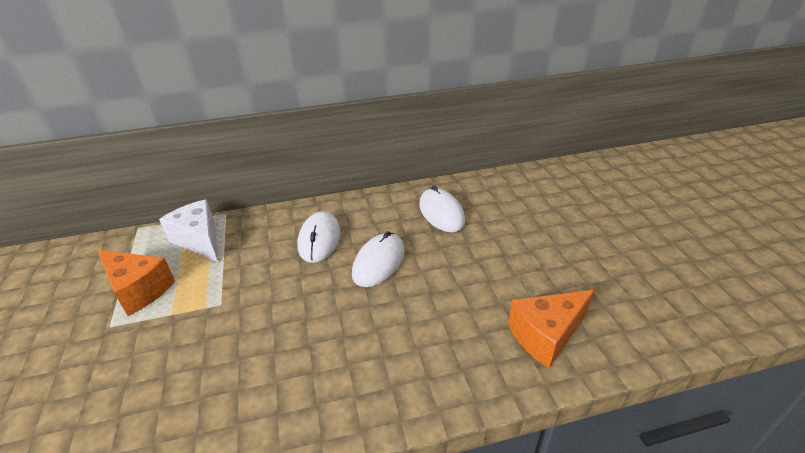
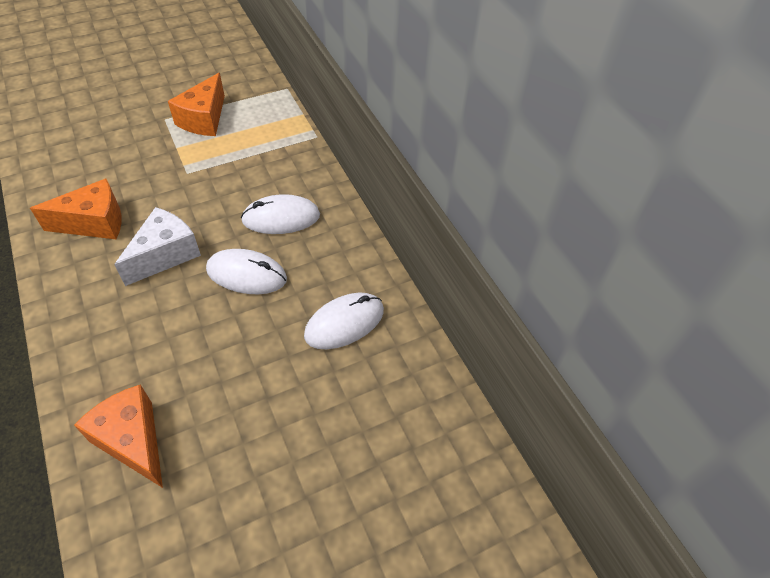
camera: 75 degrees right, 15 degrees up
(199, 240) = (272, 132): white cheese -> white cheese (165, 255)
(259, 387) = (94, 223): none -> orange cheese

